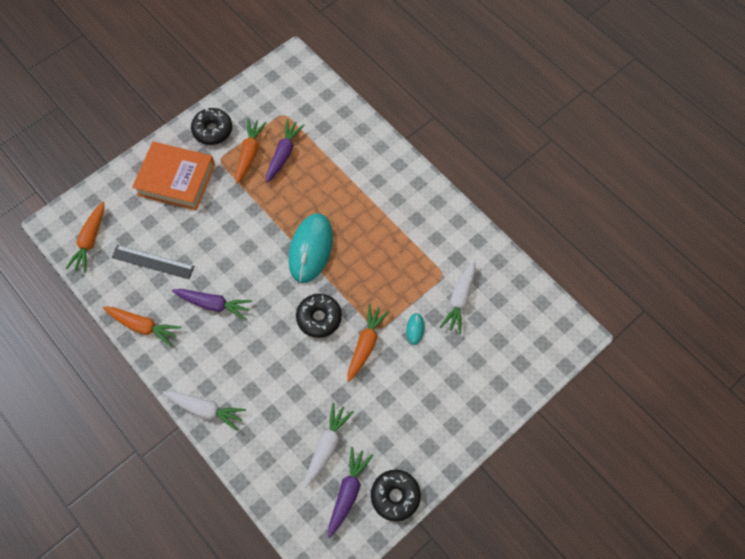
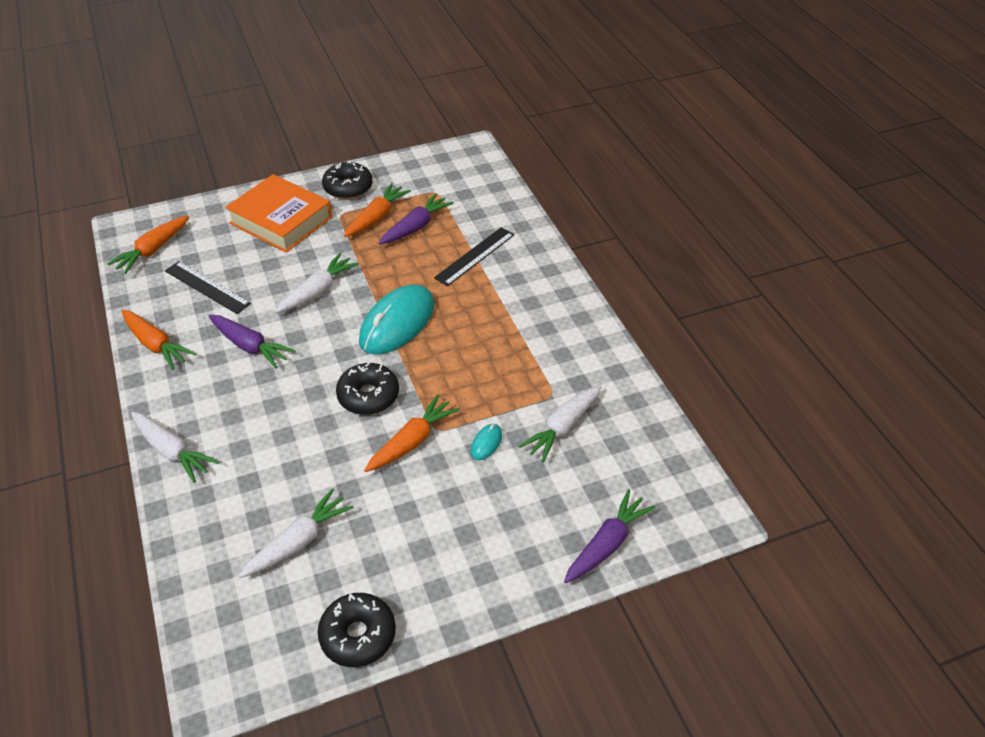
camera: 20 degrees right, 20 degrees down
(239, 238) = (318, 291): none -> white carrot
(340, 169) = (475, 256): none -> black ruler
(348, 492) = (296, 607): purple carrot -> purple carrot (607, 544)

